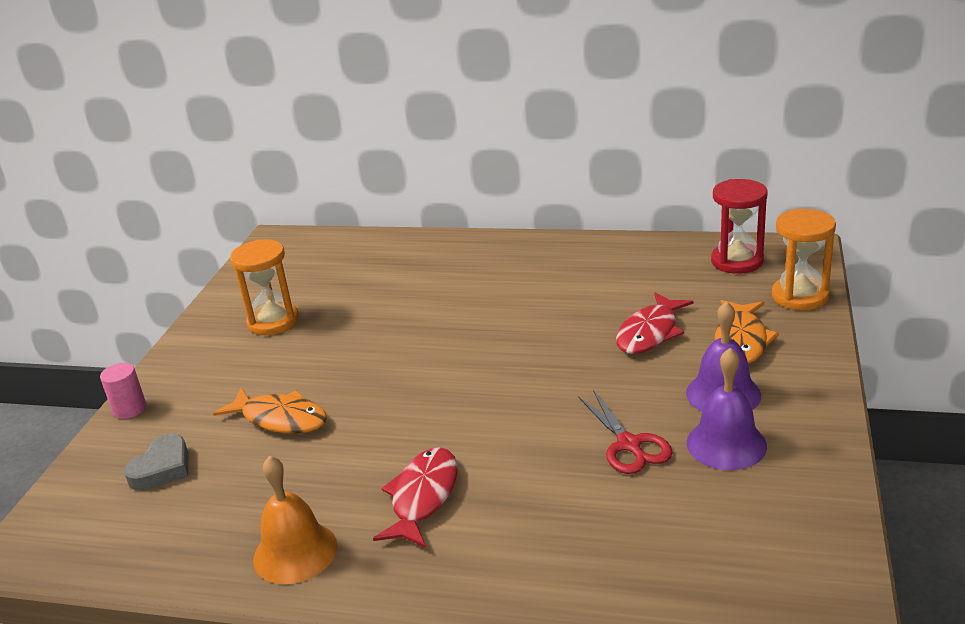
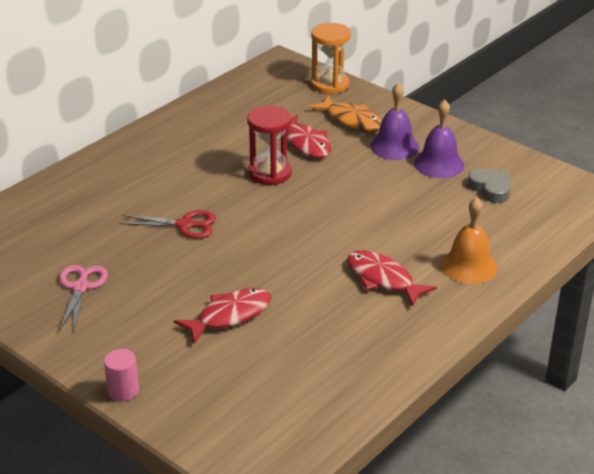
camera: 65 degrees left, 5 degrees up
(162, 468) = (231, 386): grey heart -> grey heart (490, 189)
(273, 321) = (81, 287): orange hourglass -> pink scissors
(281, 419) = (230, 315): orange fish -> red fish
(295, 552) = (388, 343): orange bell -> orange bell (469, 266)
(629, 445) = (408, 193): red scissors -> red scissors (185, 225)
(737, 261) = (265, 85): red hourglass -> red hourglass (270, 173)

